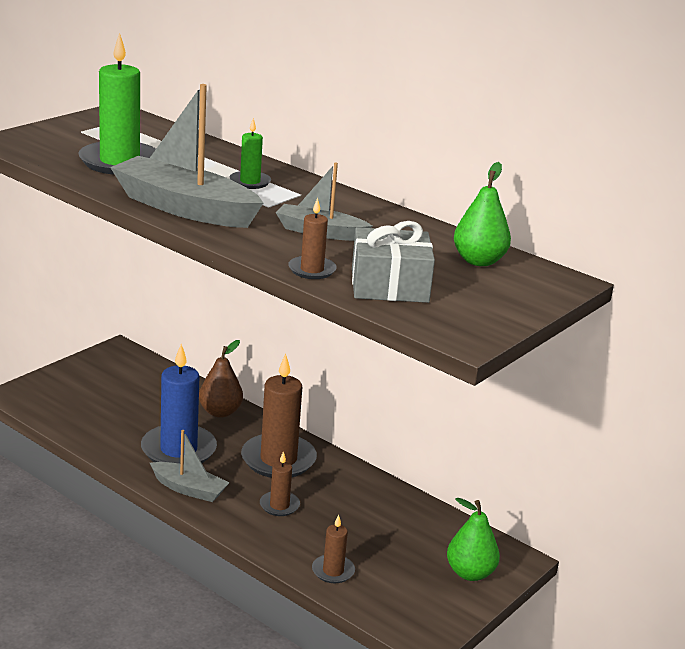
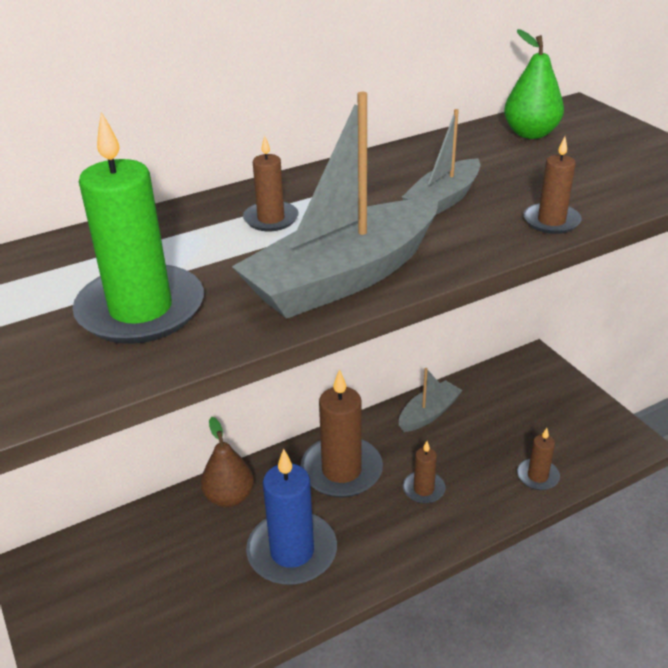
camera: 65 degrees left, 10 degrees up
(189, 489) = (373, 558): grey boat -> grey boat (429, 413)
(250, 182) = (271, 219): green candle -> brown candle
(389, 285) = (592, 186): grey gift -> none
(470, 573) = (551, 390): green pear -> none

